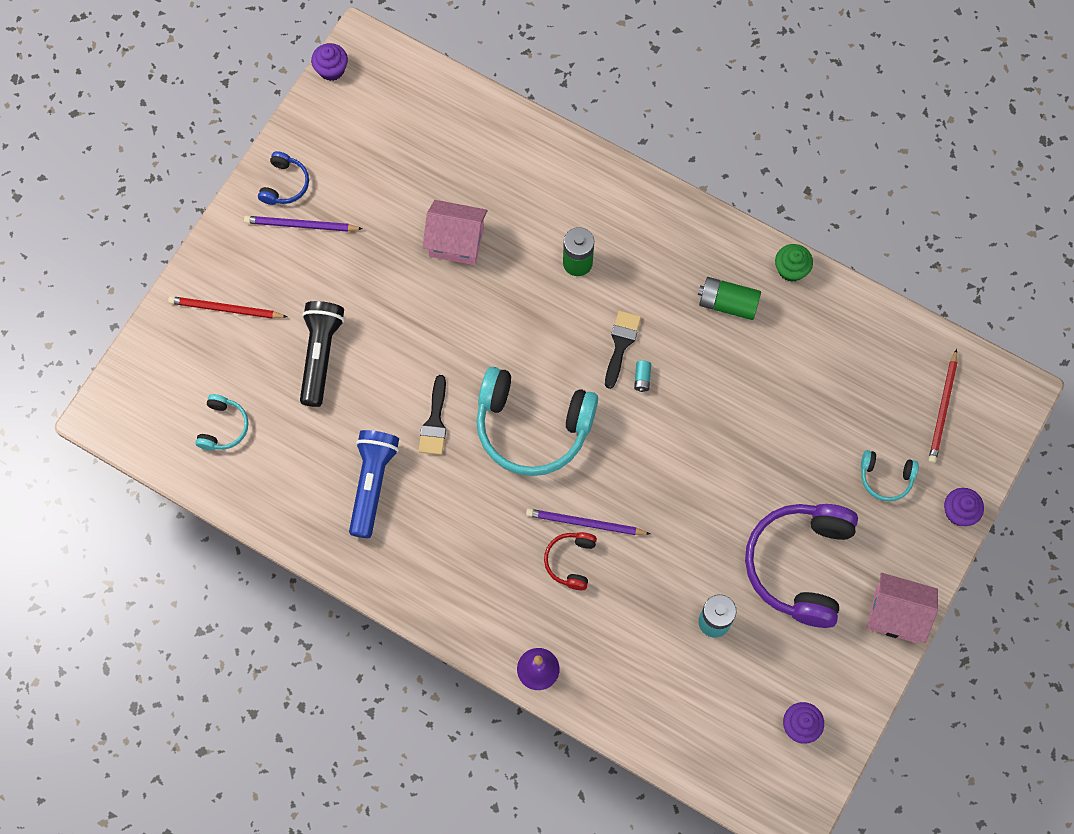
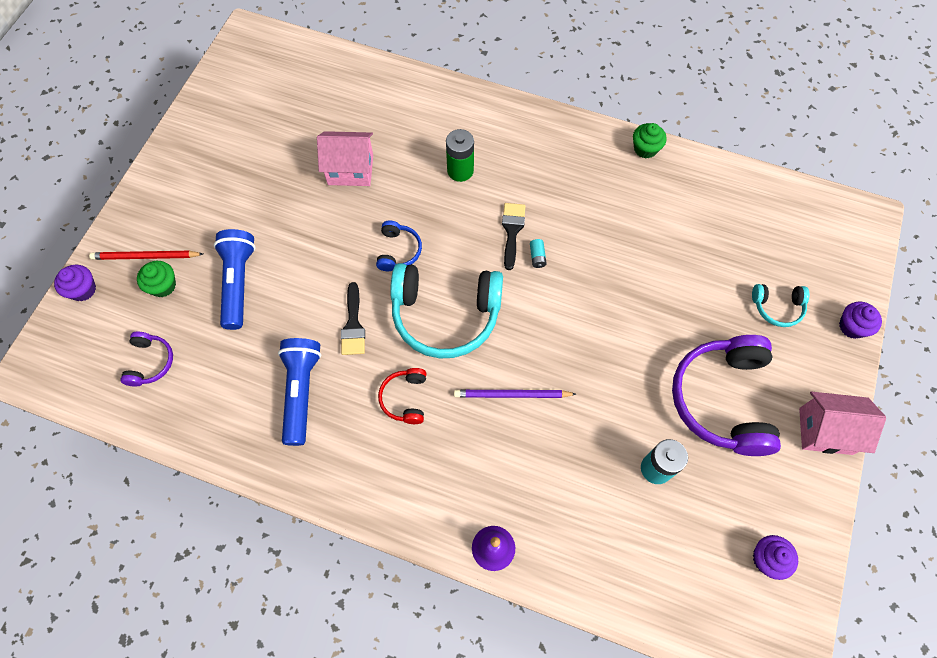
camera: 10 degrees left, 5 degrees down
(223, 427) = (150, 362): turquoise headphones -> purple headphones
(242, 345) = (163, 286): none -> green cupcake
(285, 184) = (192, 146): blue headphones -> blue headphones (398, 251)
(301, 225) = (209, 177): purple pencil -> none
(320, 355) = (238, 283): black flashlight -> blue flashlight
(331, 69) = (224, 54): purple cupcake -> purple cupcake (83, 290)
(571, 561) = (505, 433): red headphones -> red headphones (405, 398)
(727, 303) = (598, 183): green battery -> none
(943, 409) = (808, 240): red pencil -> none

